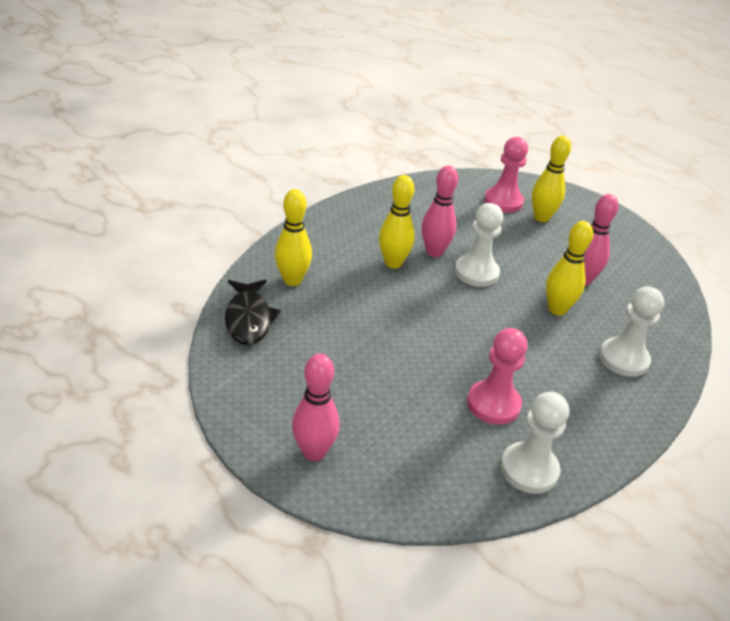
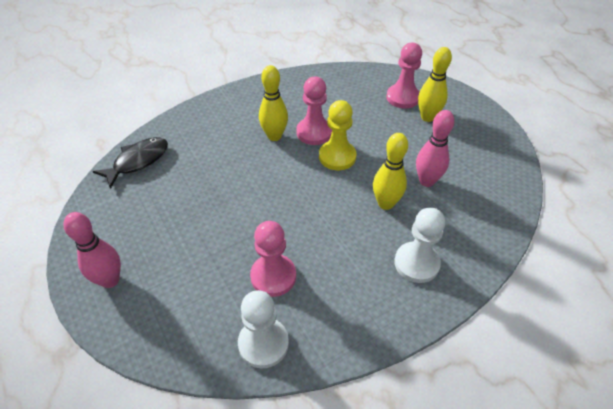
camera: 25 degrees right, 10 degrees up
(249, 319) = (138, 161): black fish -> black fish turned 150 degrees counterclockwise
(292, 280) = (189, 136): yellow bowling pin -> none
(434, 252) = (314, 132): pink bowling pin -> pink pawn
(476, 272) = (337, 157): white pawn -> yellow pawn

